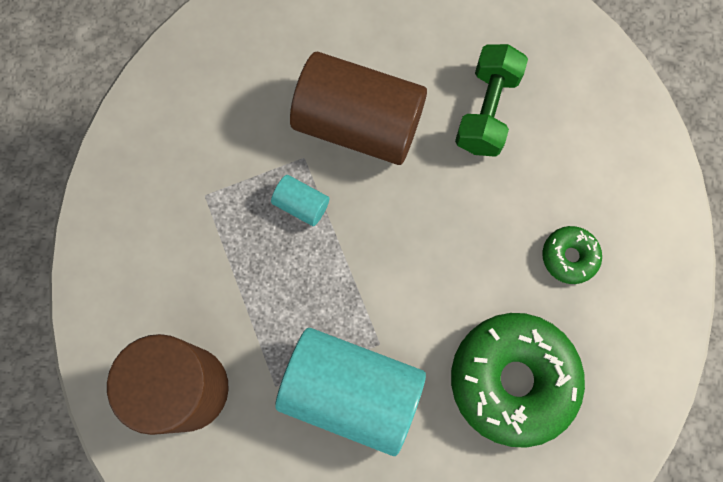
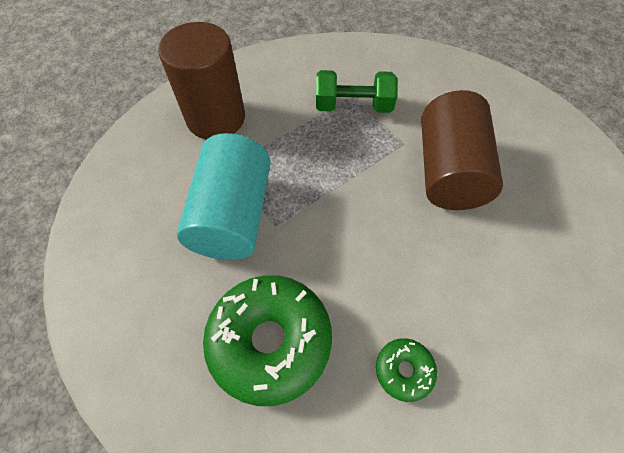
camera: 75 degrees right, 15 degrees down
(301, 205) = (368, 150): turquoise cylinder -> none
(486, 110) = (510, 263): green dumbbell -> green dumbbell (353, 106)

